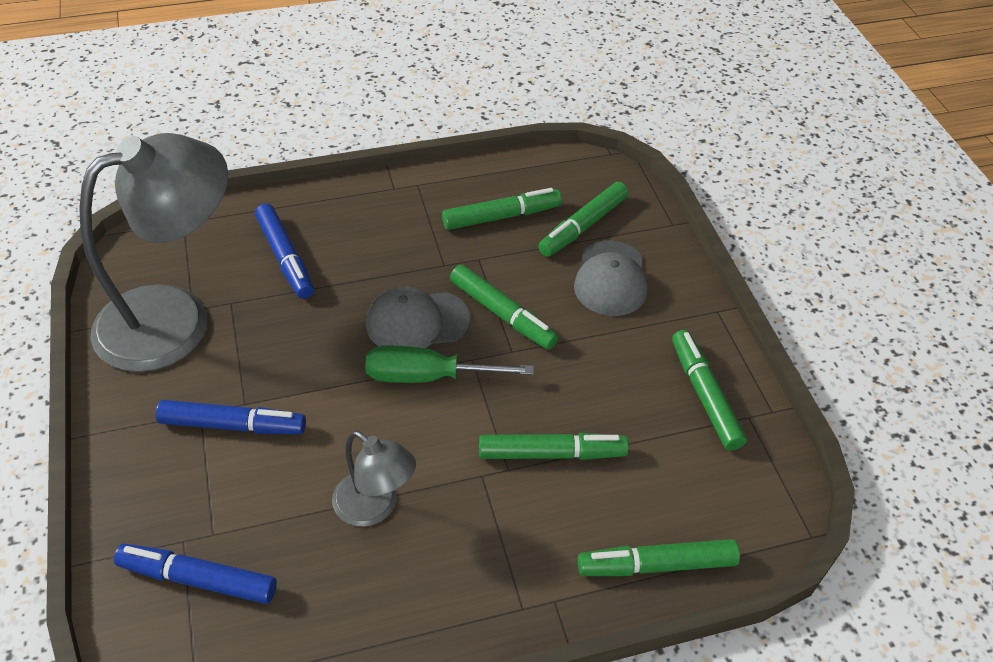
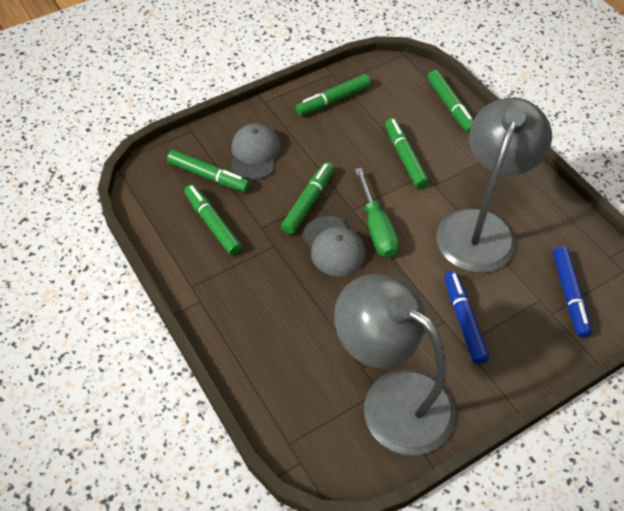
camera: 105 degrees left, 5 degrees up
(285, 257) = (303, 348): blue marker -> none
(375, 507) = (480, 227): grey lamp -> grey lamp, size x2.01
(610, 279) = (255, 154): grey cap -> grey cap turned 75 degrees counterclockwise

